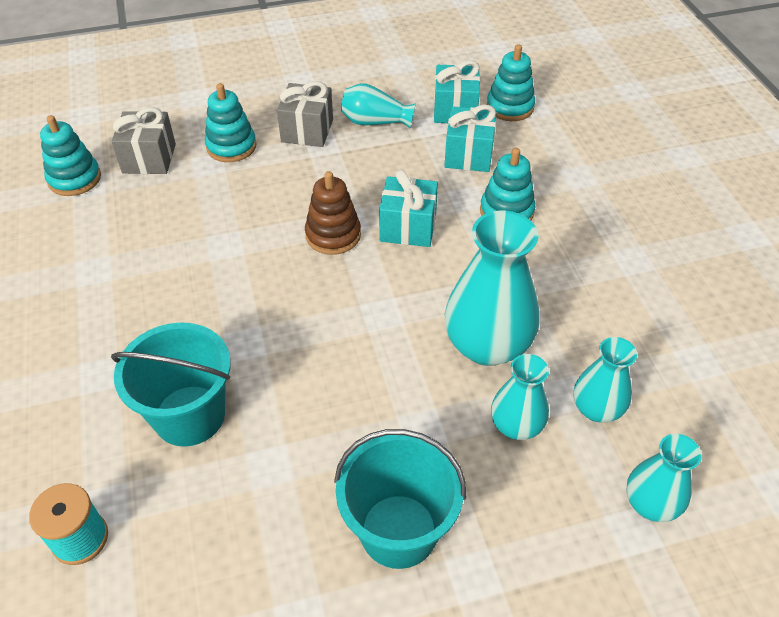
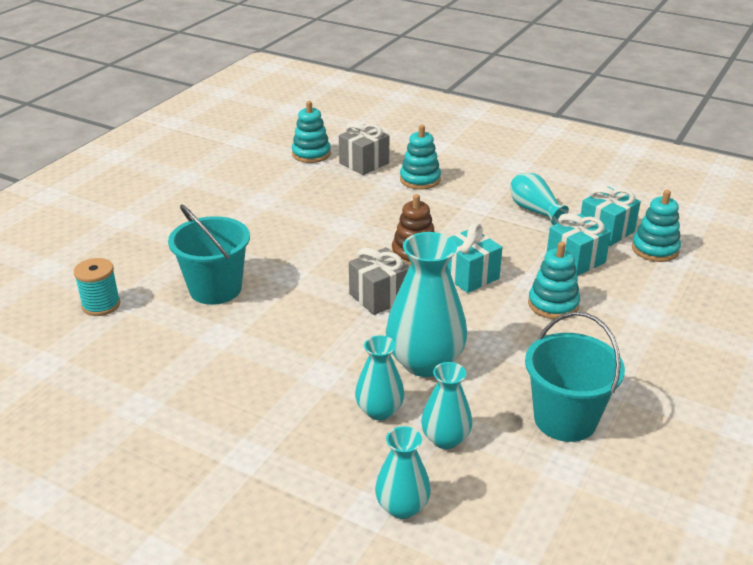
camera: 45 degrees right, 15 degrees down
(307, 131) = (480, 194): grey gift -> grey gift (380, 296)
(398, 531) = (239, 407): turquoise bucket -> turquoise bucket (565, 419)

